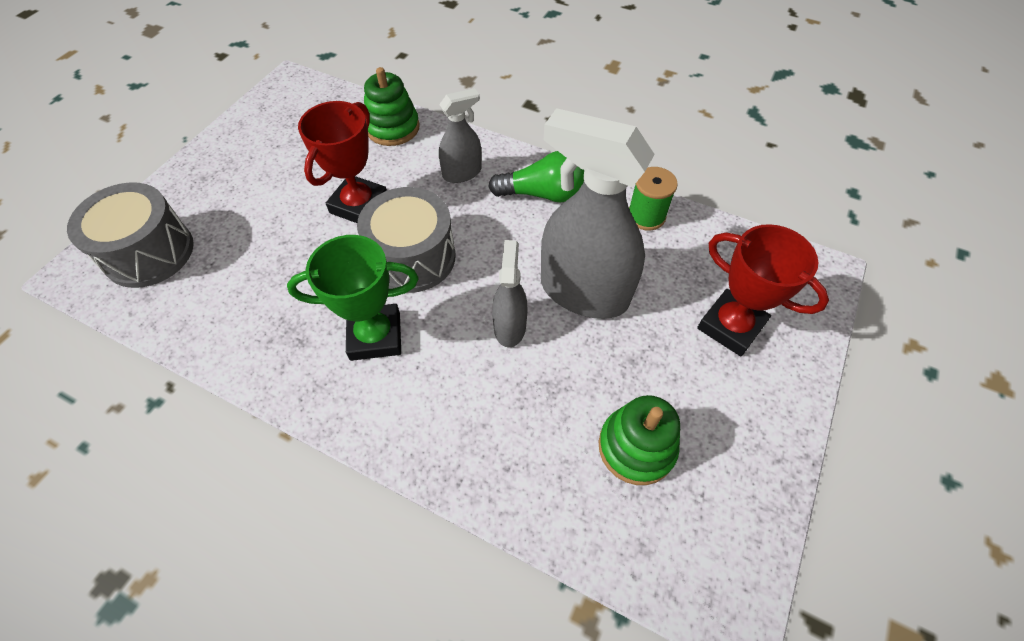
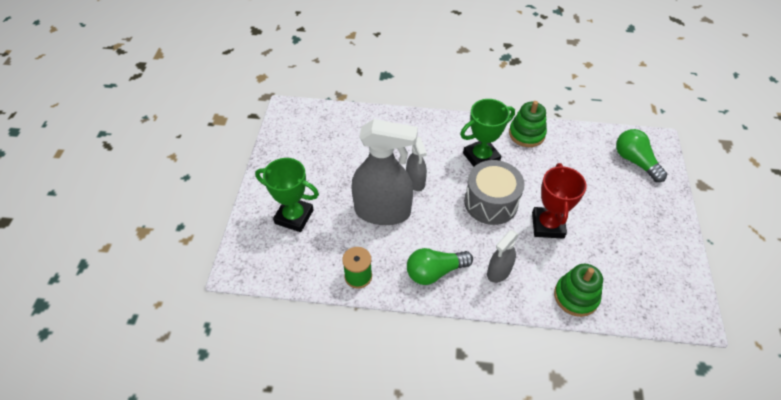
camera: 160 degrees right, 5 degrees down
(149, 252) = (635, 161): grey drum -> green light bulb
(636, 447) = (334, 148): green stacking toy -> green stacking toy (526, 134)
(730, 326) = (294, 217): red trophy -> green trophy

